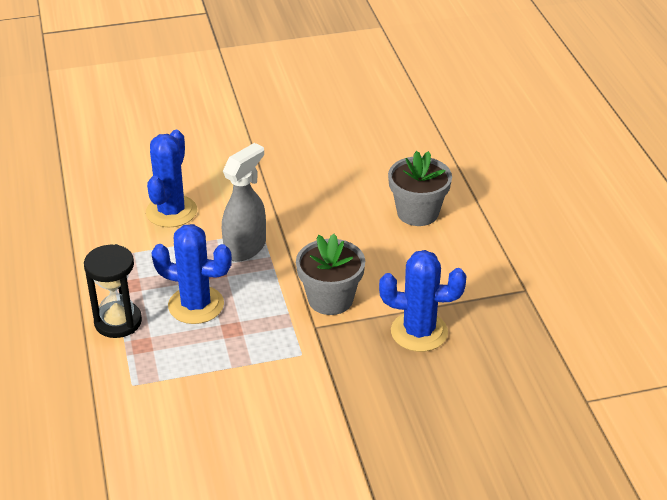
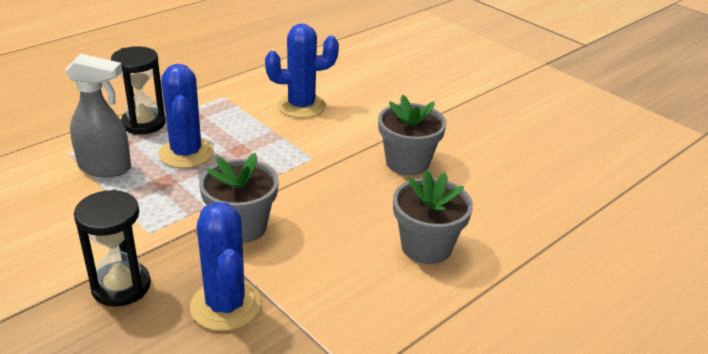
camera: 60 degrees right, 5 degrees down
(245, 248) = (282, 156): grey spray bottle -> grey spray bottle (105, 168)
(308, 182) = (407, 162): none -> grey flower pot
(362, 383) = (121, 286): none -> black hourglass

